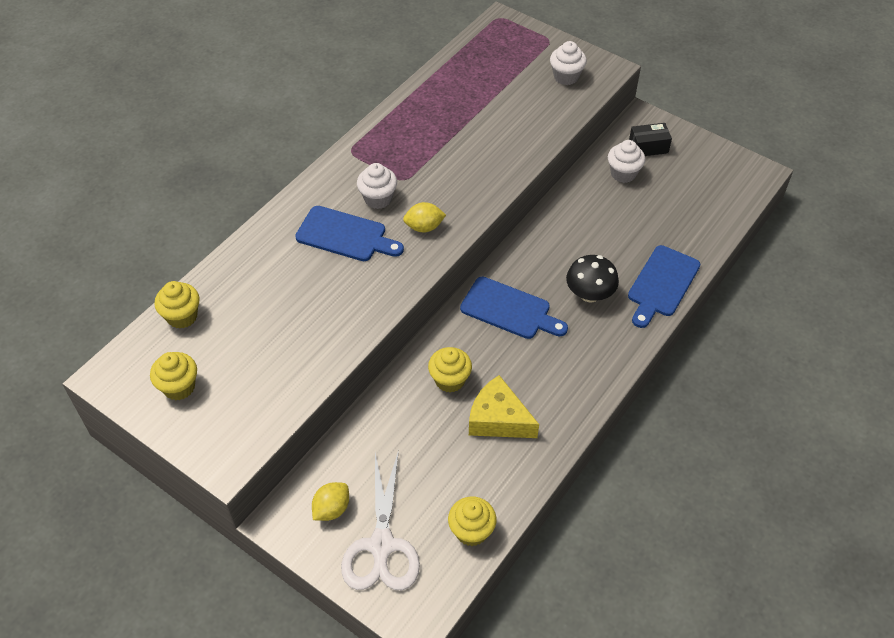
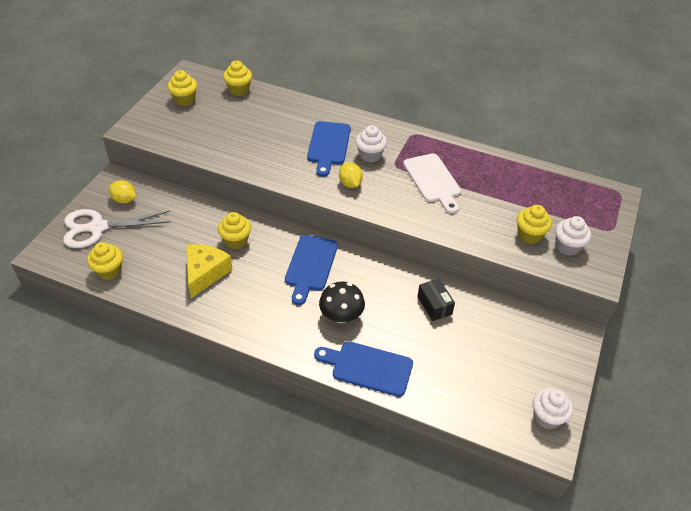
camera: 75 degrees right, 5 degrees down
(440, 152) = (433, 180): none -> white cutting board
(544, 99) = (529, 235): none -> yellow cupcake
(623, 173) = (494, 326): white cupcake -> white cupcake (547, 417)
(648, 147) = (539, 342): black box -> black box (434, 305)

